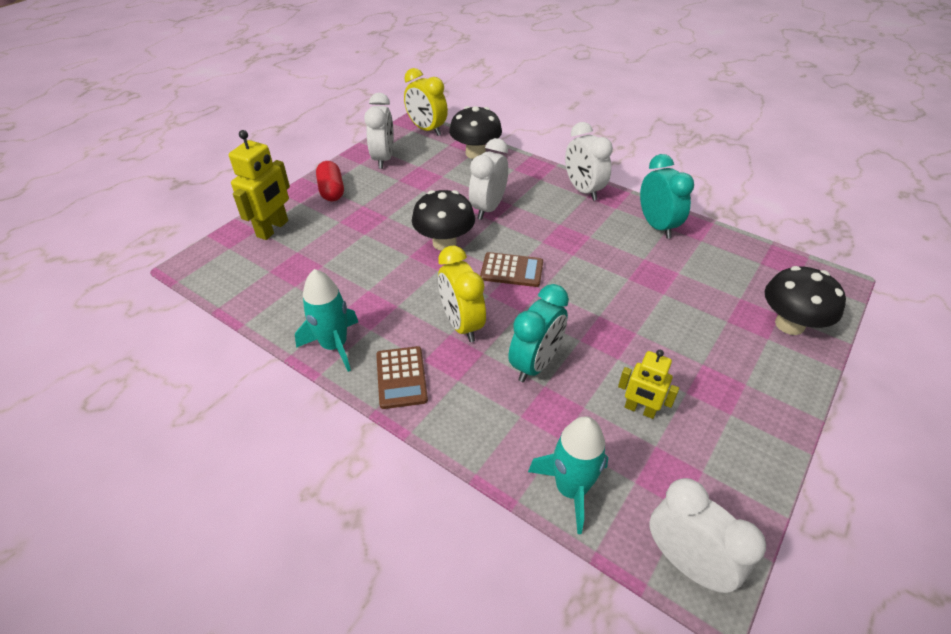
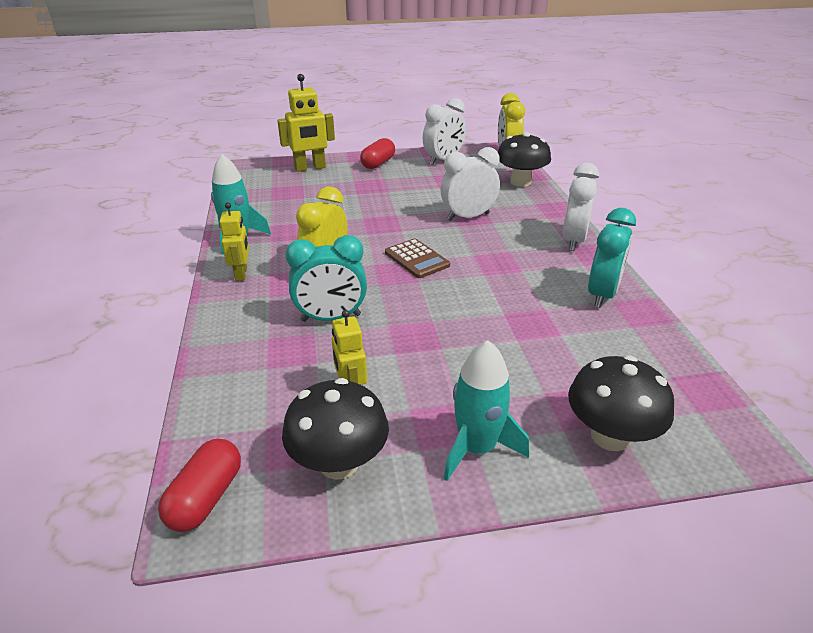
camera: 45 degrees right, 10 degrees down
(401, 377) = (241, 274): brown calculator -> yellow robot
(444, 243) = (399, 221): black mushroom -> black mushroom (339, 463)
(570, 488) = (221, 396): turquoise rocket -> turquoise rocket (477, 448)
(686, 562) = (206, 498): white clock -> red capsule

